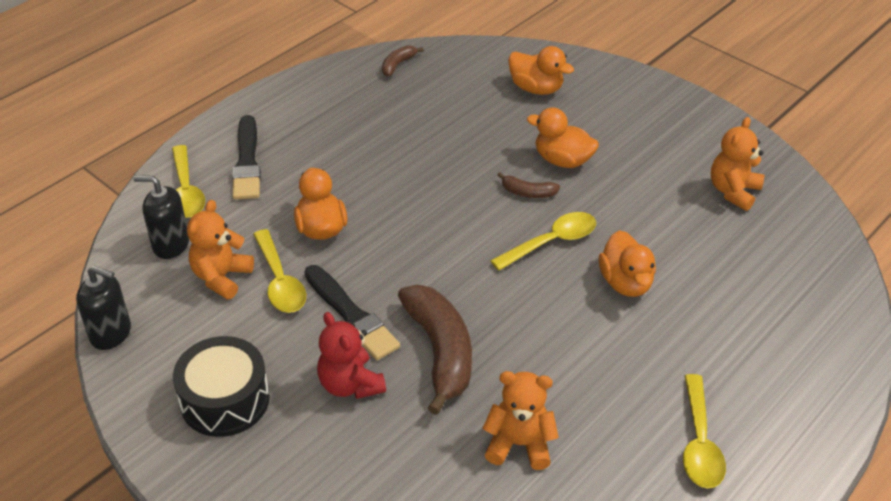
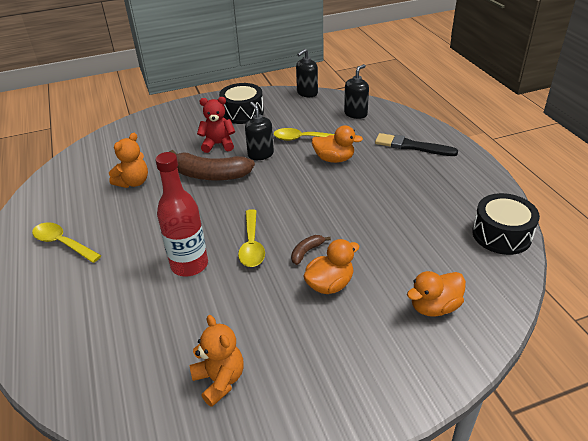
camera: 120 degrees right, 5 degrees down
(186, 191) = (396, 124): yellow spoon -> none
(221, 277) = (320, 123): orange teddy bear -> none
(351, 315) = (260, 154): black brush -> black soap dispenser
(397, 65) = (501, 234): brown banana -> black drum
(625, 282) = (189, 265): orange duck -> red bottle

